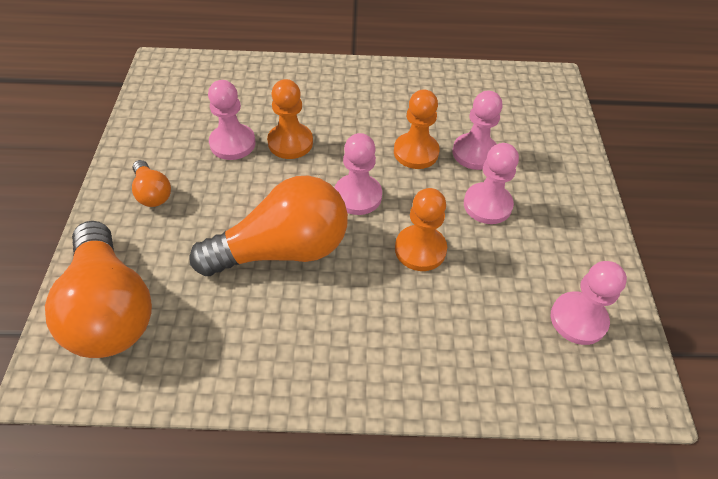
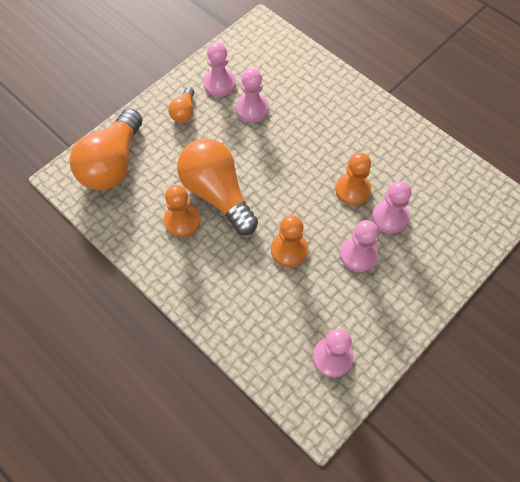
camera: 45 degrees right, 10 degrees up
(282, 250) = (217, 194): orange light bulb -> orange light bulb turned 150 degrees counterclockwise
(290, 142) = (284, 131): orange pawn -> orange pawn (182, 221)
(357, 196) = (288, 192): pink pawn -> pink pawn (219, 84)

